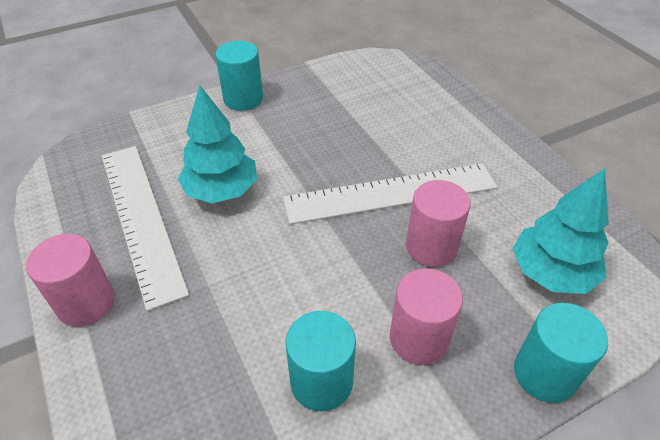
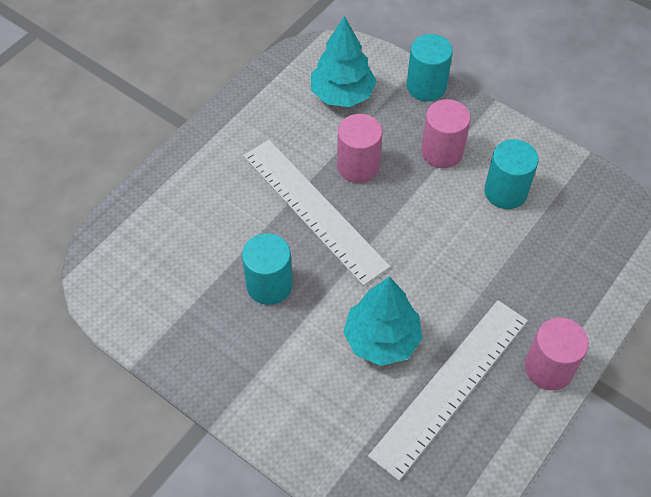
camera: 115 degrees left, 10 degrees up
(243, 99) = (235, 396): turquoise cylinder -> turquoise cylinder (269, 285)

